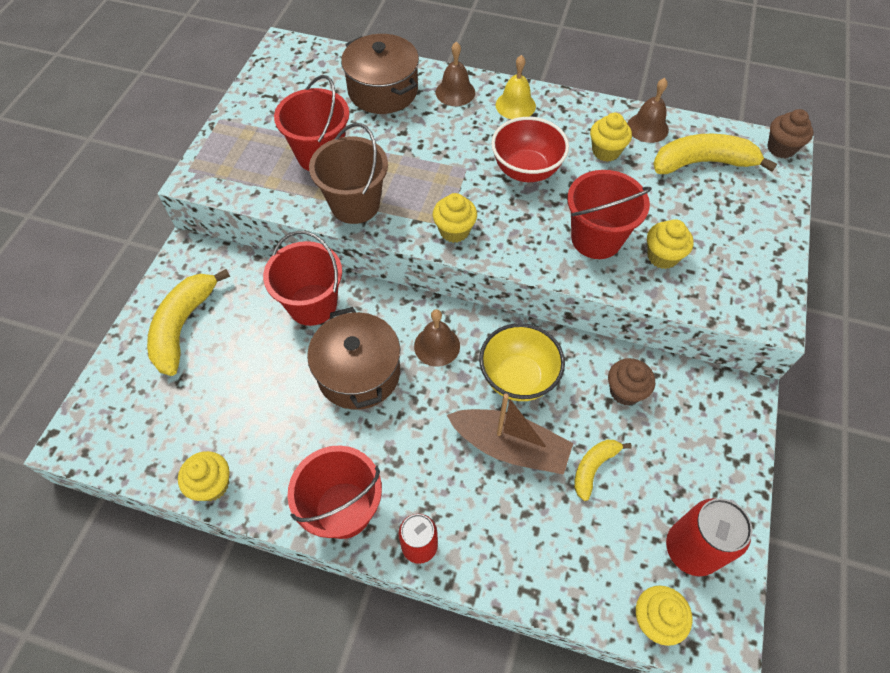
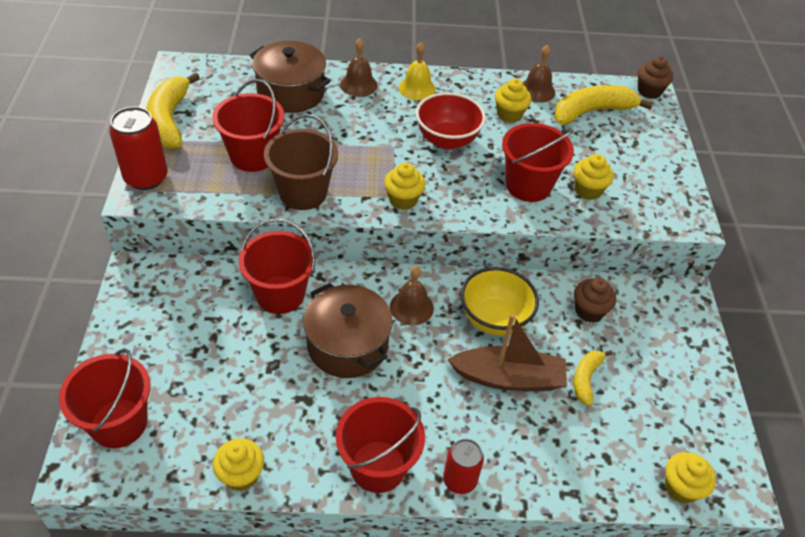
camera: 20 degrees left, 10 degrees down
(122, 404) = (119, 423): none -> red bucket
(183, 326) = (156, 339): yellow banana -> yellow banana (169, 120)
(691, 549) = (689, 425): red can -> red can (146, 178)

